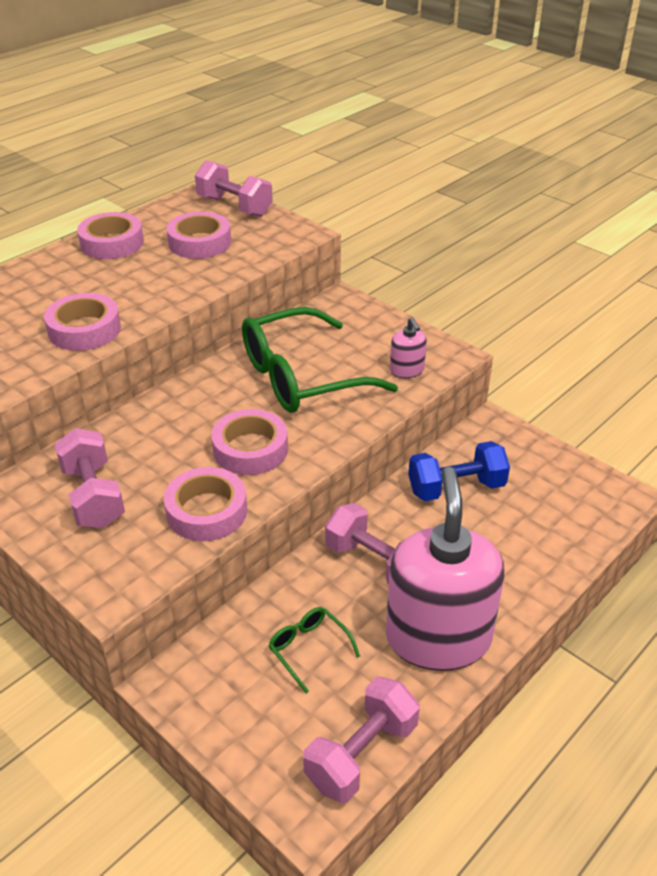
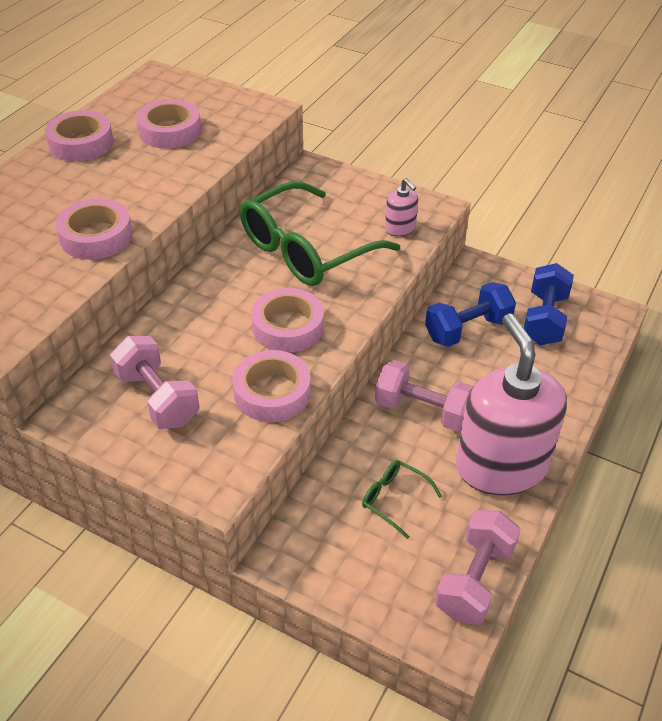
camera: 15 degrees left, 5 degrees up
(234, 207) = (187, 89): pink dumbbell -> none
(545, 491) = (544, 319): none -> blue dumbbell

